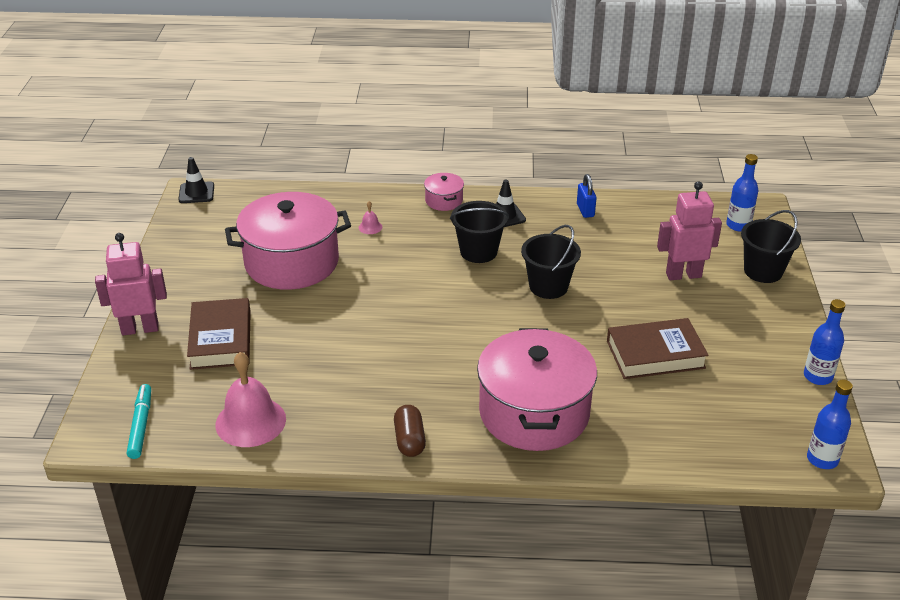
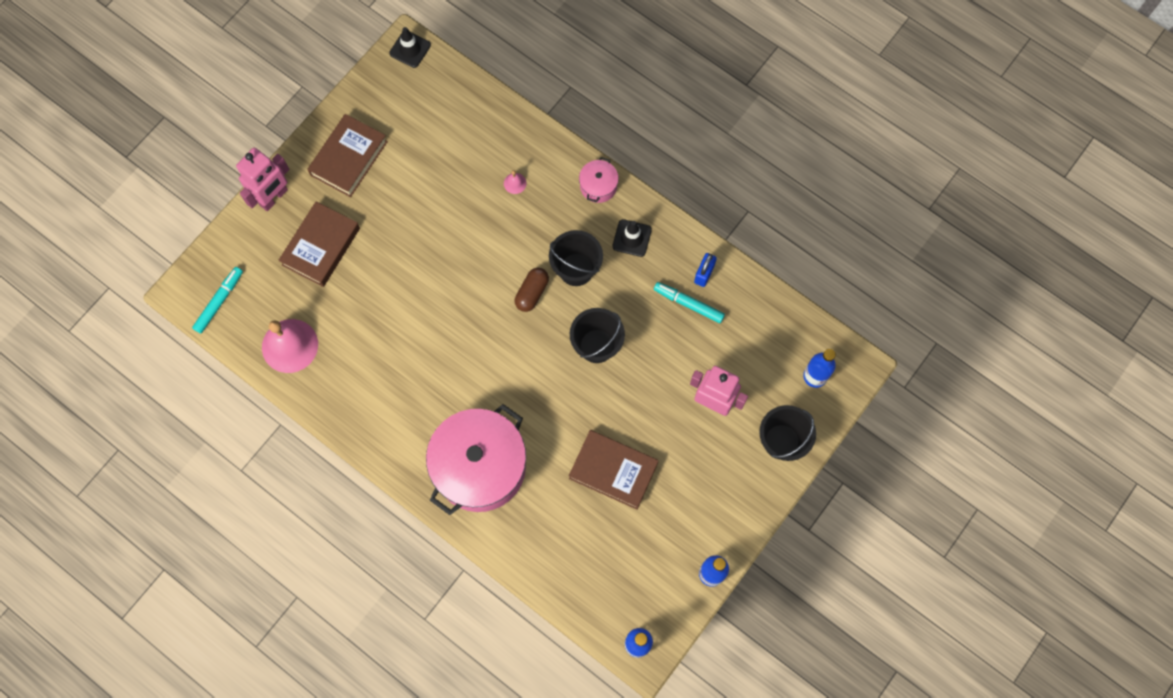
camera: 35 degrees right, 35 degrees up
(140, 329) = (274, 197): pink robot -> pink robot turned 105 degrees clockwise
(197, 274) = (349, 158): none -> brown book
(292, 262) = (426, 189): pink pot -> none
(409, 440) = (379, 434): brown capsule -> brown capsule (532, 293)
(593, 231) = (688, 304): none -> turquoise marker

